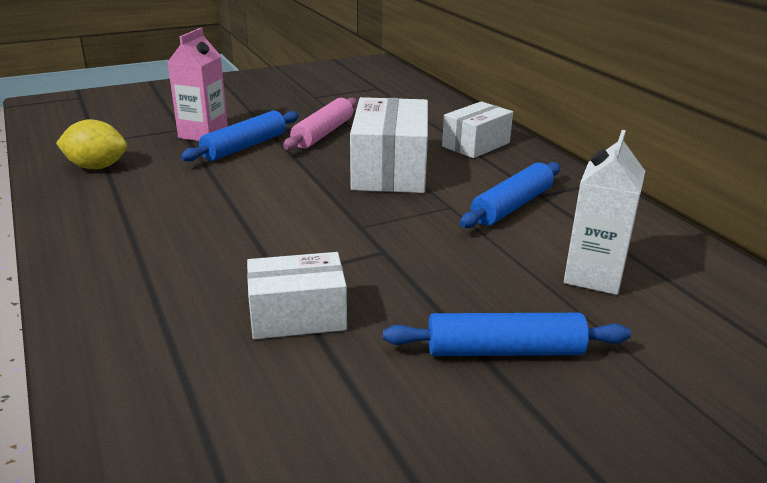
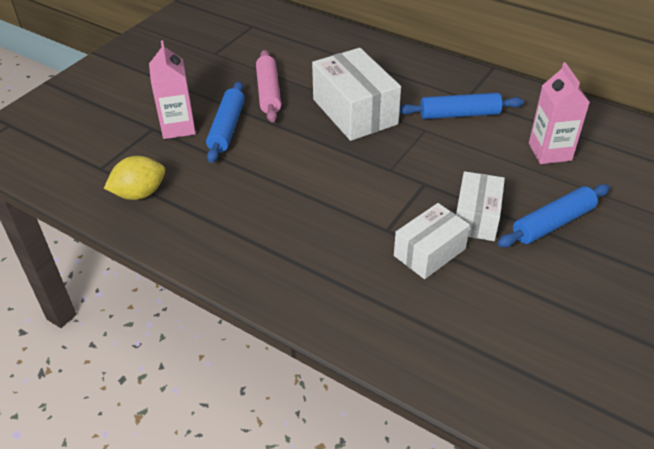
camera: 30 degrees left, 15 degrees up
(476, 145) = (384, 65): white box -> white box (476, 217)
(512, 206) = (459, 114): blue rolling pin -> blue rolling pin turned 75 degrees clockwise
(594, 276) = (550, 152): white carton -> pink carton

